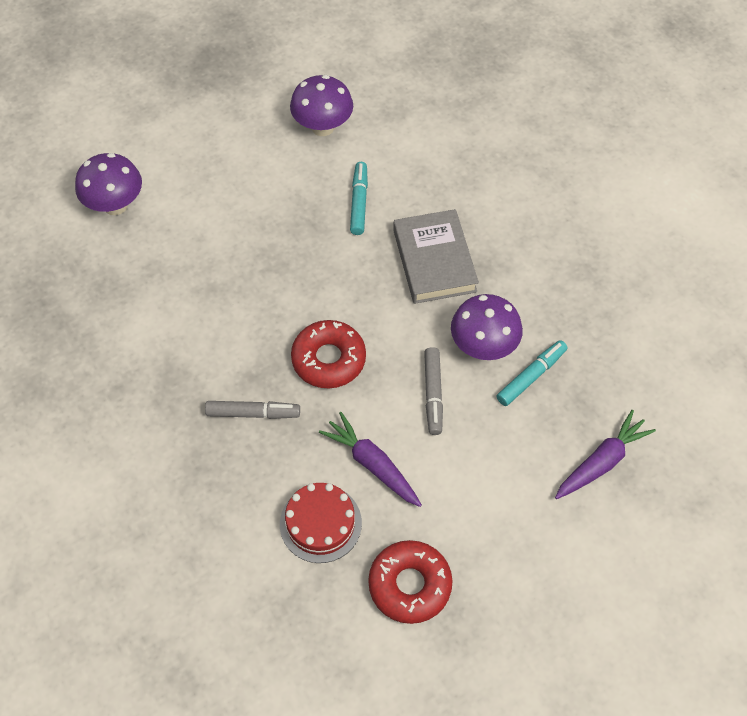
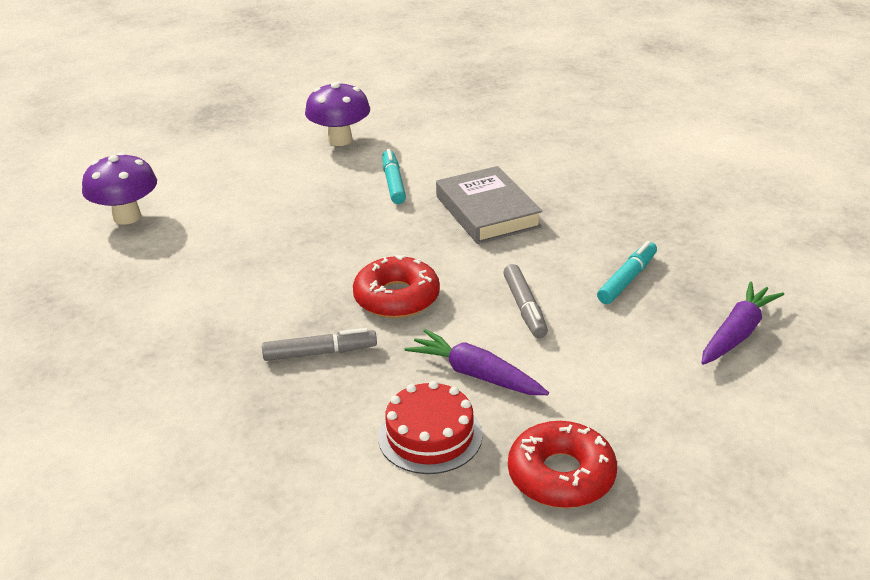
camera: 10 degrees left, 25 degrees down
(483, 346) = (565, 265): purple mushroom -> none

